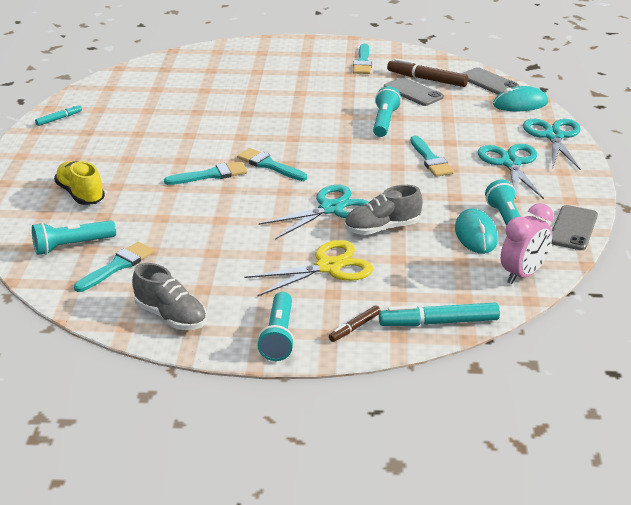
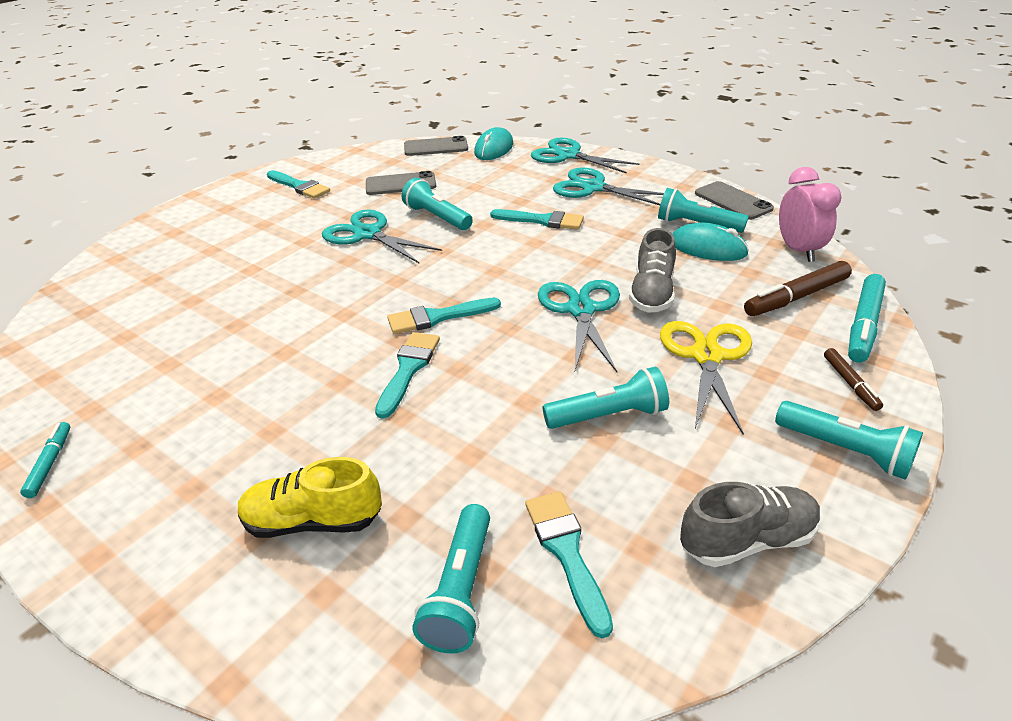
camera: 55 degrees left, 5 degrees up
(232, 248) = (608, 415): none -> turquoise flashlight
(333, 108) = (367, 234): none -> turquoise scissors
(427, 79) = (386, 170): brown marker -> brown marker (796, 297)

